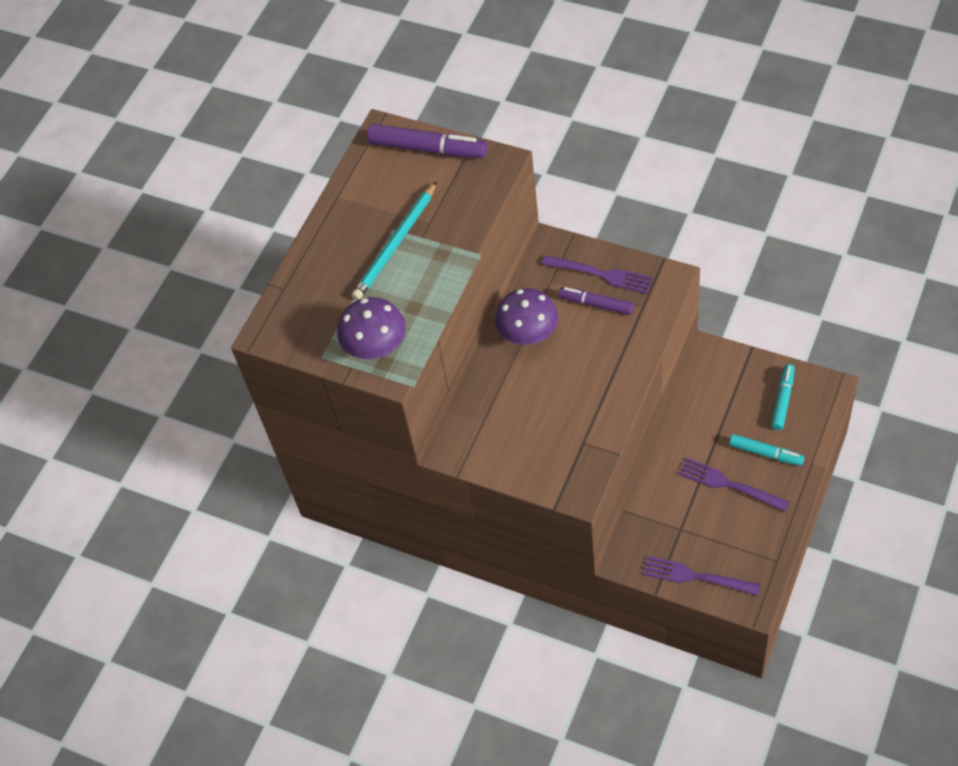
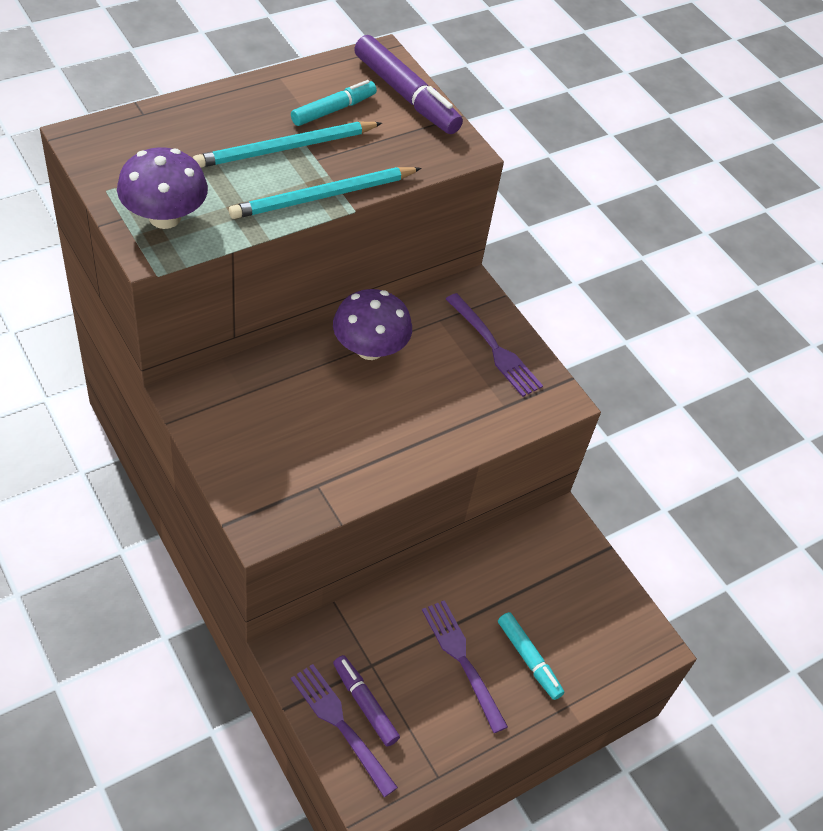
camera: 20 degrees right, 5 degrees down
(452, 259) = (323, 196): none -> turquoise pencil
(596, 304) = (462, 370): purple marker -> purple marker (364, 703)
(782, 400) = (595, 620): turquoise marker -> turquoise marker (333, 110)

